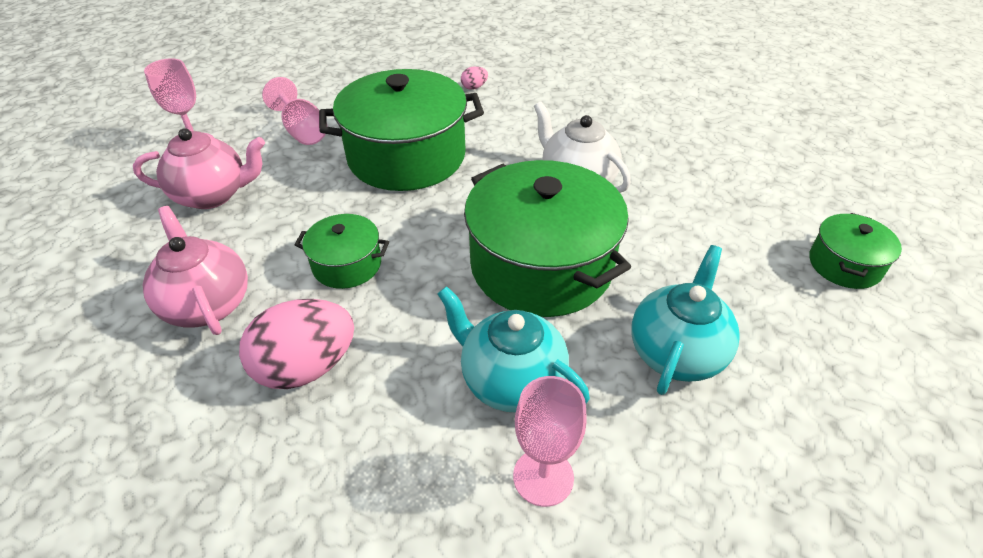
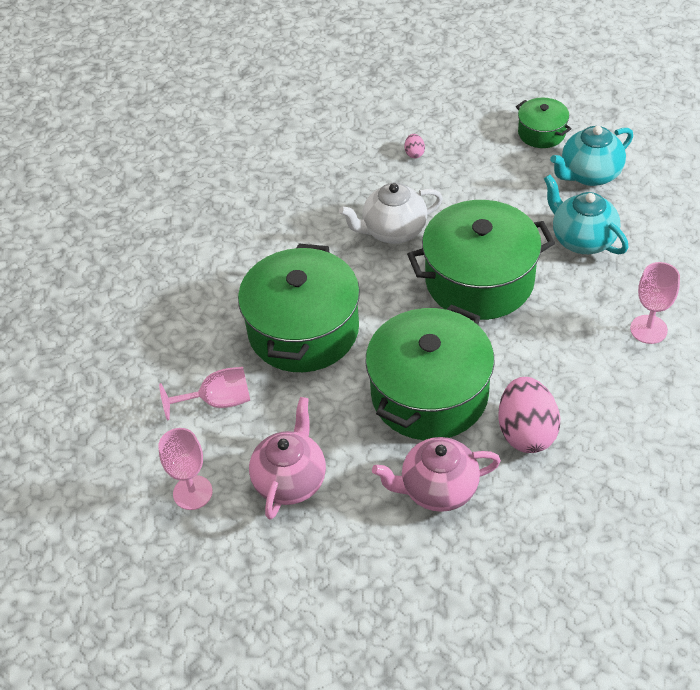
camera: 65 degrees left, 5 degrees up
(347, 264) = (429, 394): green pot -> green pot, size x2.05
(474, 87) = (215, 257): pink egg -> pink egg (414, 153)
(511, 380) = (576, 325): turquoise teapot -> turquoise teapot (589, 175)

